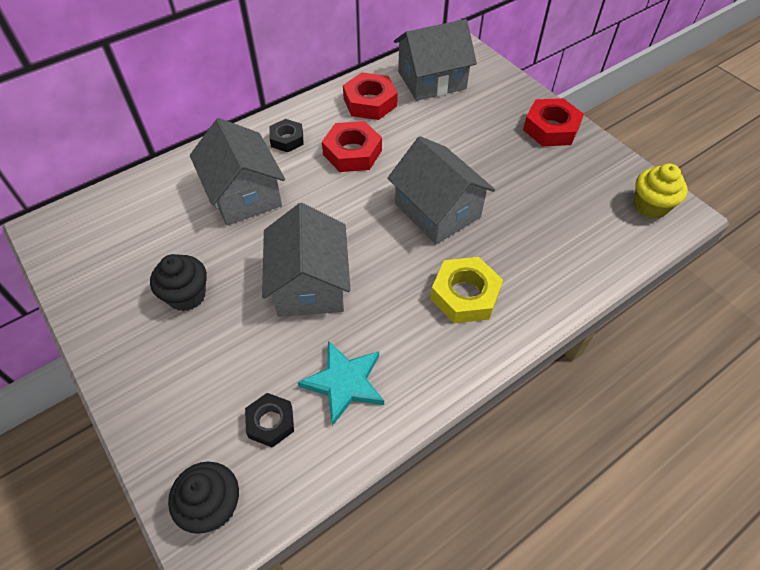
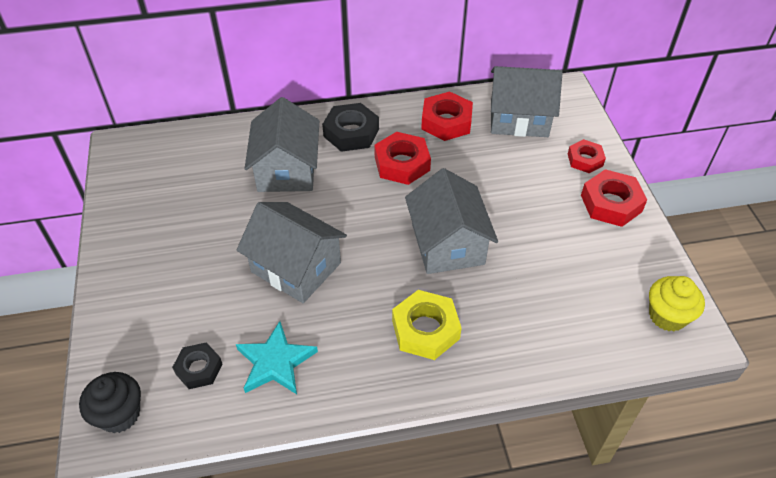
camera: 25 degrees right, 5 degrees down
(187, 295) = (193, 239): black cupcake -> none
(287, 139) = (351, 133): black nut -> black nut, size x1.57
(309, 284) = (296, 267): grey house -> grey house turned 75 degrees counterclockwise
(508, 98) = (585, 160): none -> red nut

